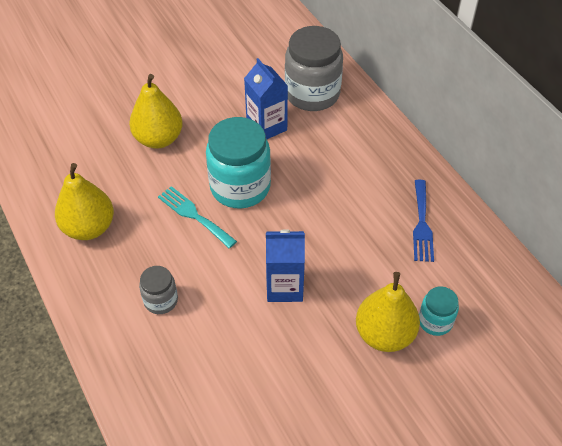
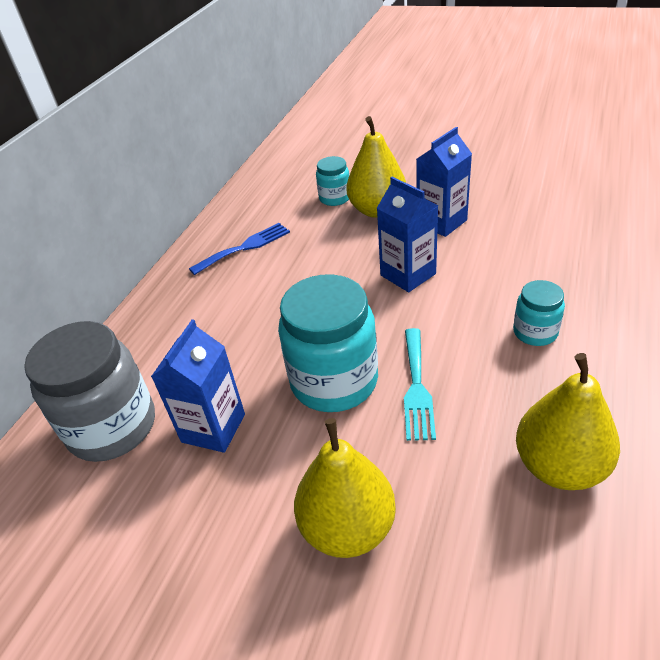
camera: 125 degrees left, 10 degrees down
(161, 300) = (535, 332): grey jar -> turquoise jar
(319, 359) = (441, 222): none -> blue carton

